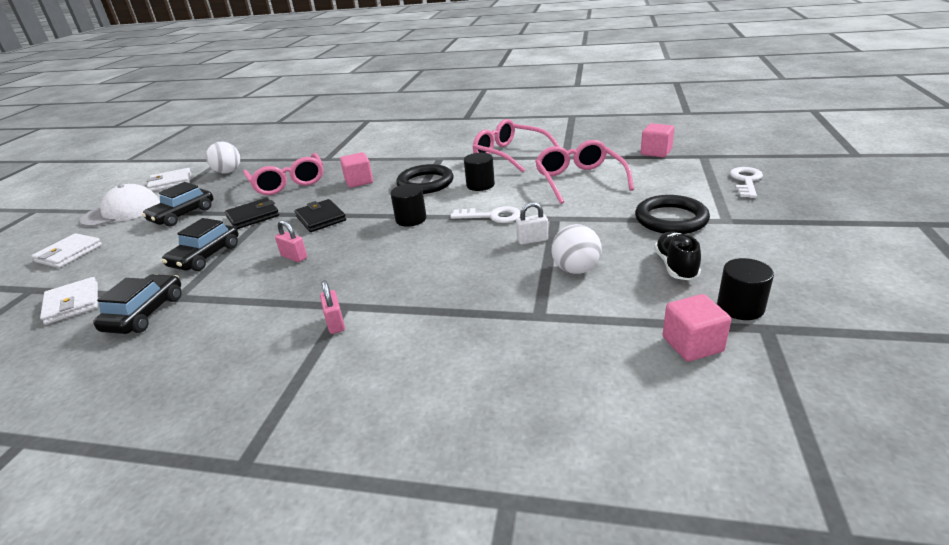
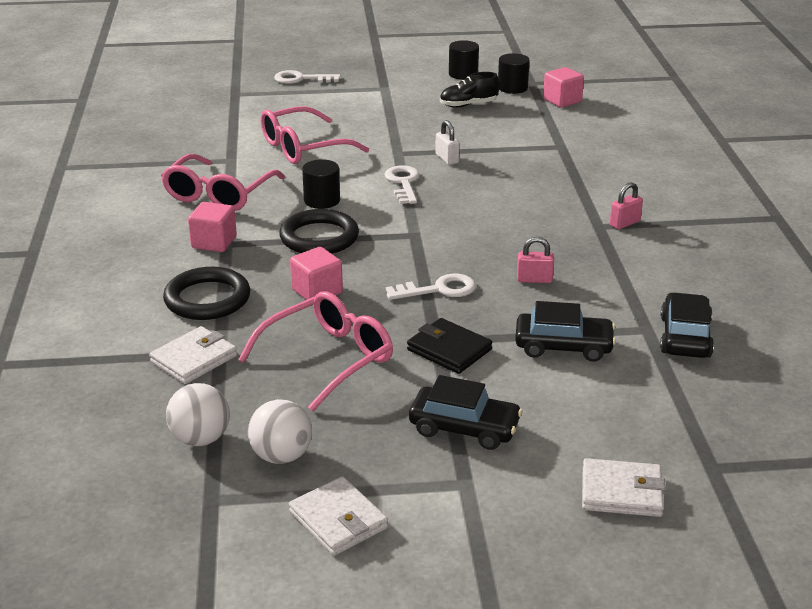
camera: 110 degrees left, 0 degrees up
(72, 304) = (709, 405): white wallet -> white wallet (194, 359)
(122, 211) = (474, 518): white cap -> none
(145, 313) = (685, 337): black car -> black car turned 105 degrees clockwise
(294, 257) = (534, 279): pink padlock -> pink padlock turned 75 degrees clockwise
(321, 218) = (438, 290): black wallet -> white key
(411, 219) = (423, 227): black cylinder -> black cylinder (463, 74)
(575, 269) = (490, 138): white ball -> white ball (200, 439)
(656, 152) = (222, 114): pink cube -> pink cube (214, 242)
(671, 219) = (388, 107): black ring -> black ring (207, 299)

